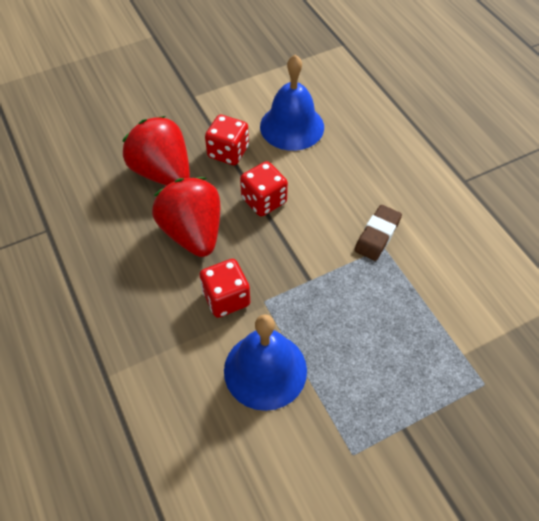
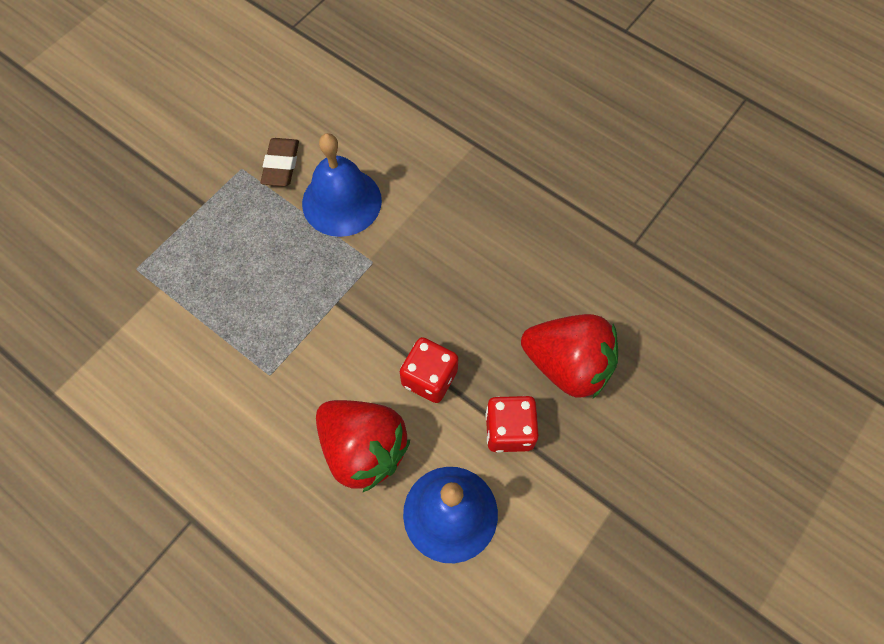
camera: 155 degrees right, 10 degrees up
(193, 233) = (484, 303): red strawberry -> red strawberry (363, 449)
(226, 298) = (410, 249): red dice -> none
(377, 235) = (281, 387): brown eraser -> brown eraser (281, 165)

